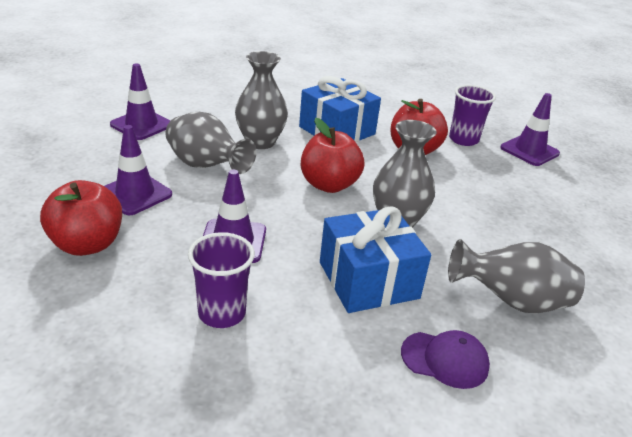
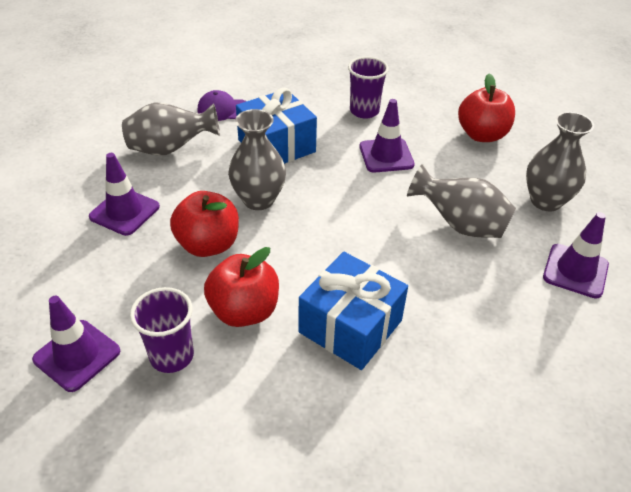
camera: 170 degrees right, 10 degrees up
(135, 194) = (492, 180): purple traffic cone -> purple traffic cone (124, 212)
(260, 142) = (431, 276): grey vase -> grey vase (545, 201)
(329, 185) = (332, 229): red apple -> red apple (208, 245)

